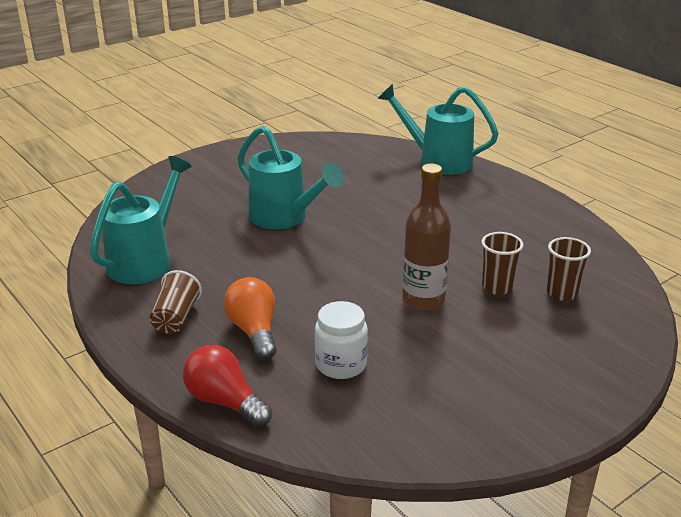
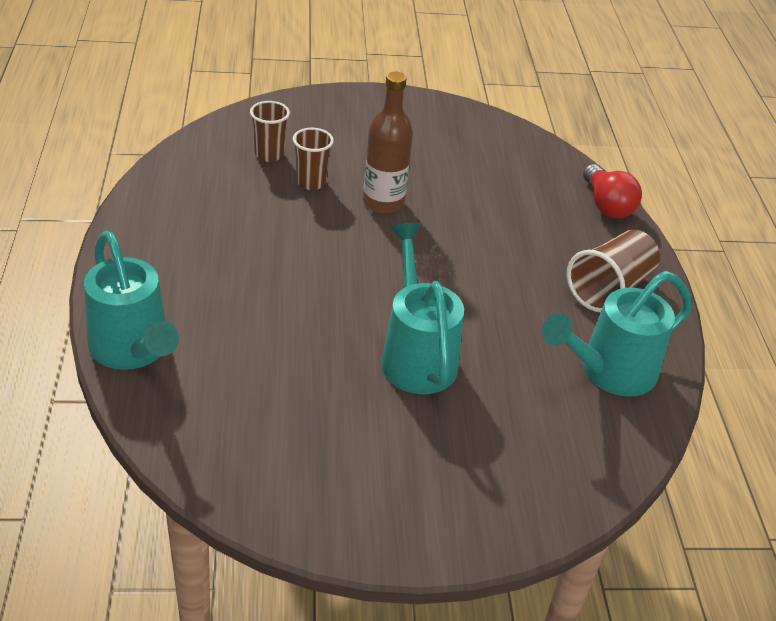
camera: 150 degrees left, 10 degrees up
(176, 318) = (609, 288): brown cup -> brown cup, size x1.50
(254, 331) = (548, 244): orange light bulb -> none
(341, 365) = (502, 189): white jar -> none

